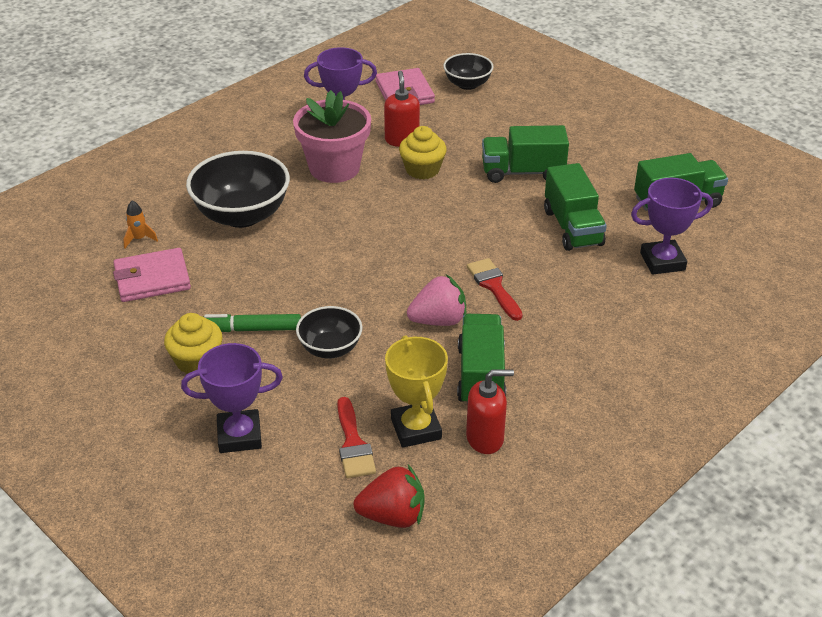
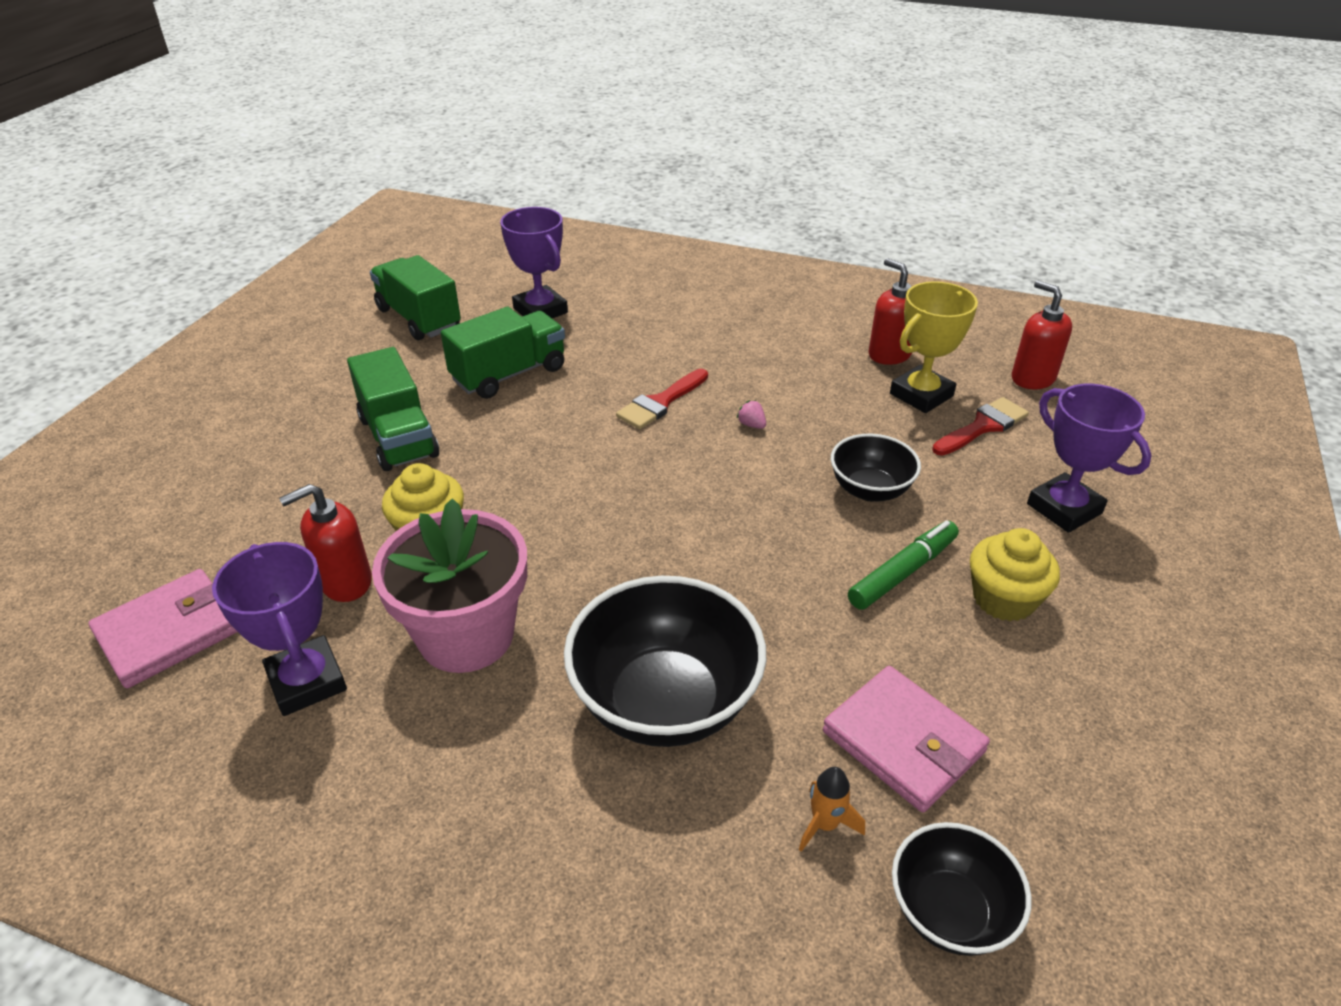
camera: 115 degrees left, 0 degrees up
(251, 329) = (902, 572): green marker -> green marker turned 105 degrees counterclockwise
(393, 516) = (1032, 378): red strawberry -> red soap dispenser
(438, 320) = (751, 425): pink strawberry -> pink strawberry, size x0.42
(467, 84) = (129, 559): black bowl -> black bowl (949, 911)
(481, 376) = (811, 376): green truck -> none

